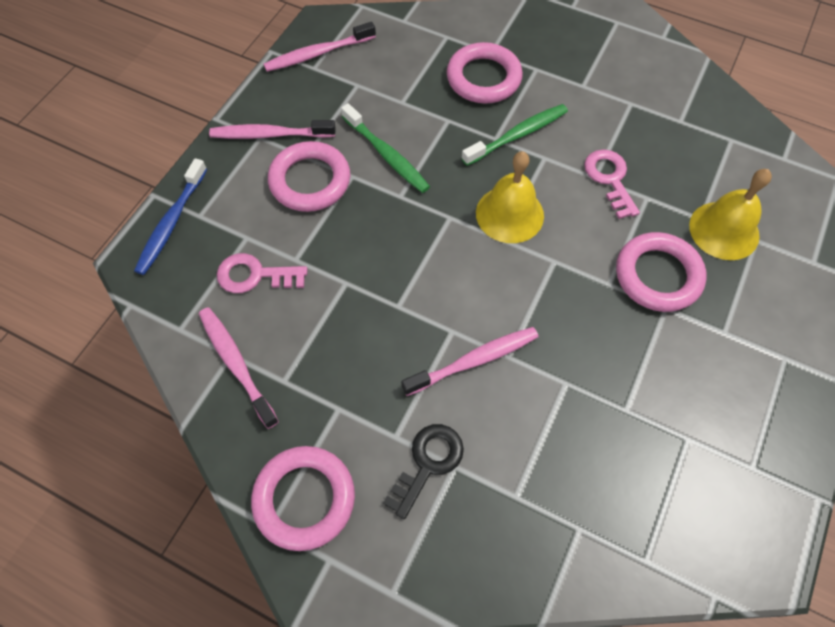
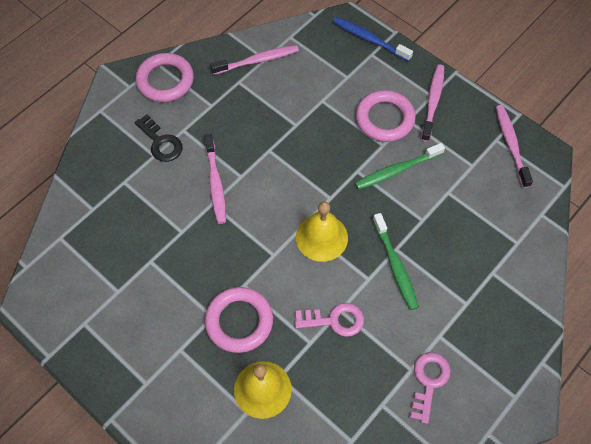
camera: 105 degrees right, 0 degrees up
(255, 275) = (316, 77): pink key -> pink key (428, 382)
(483, 78) = (462, 258): pink ring -> none

